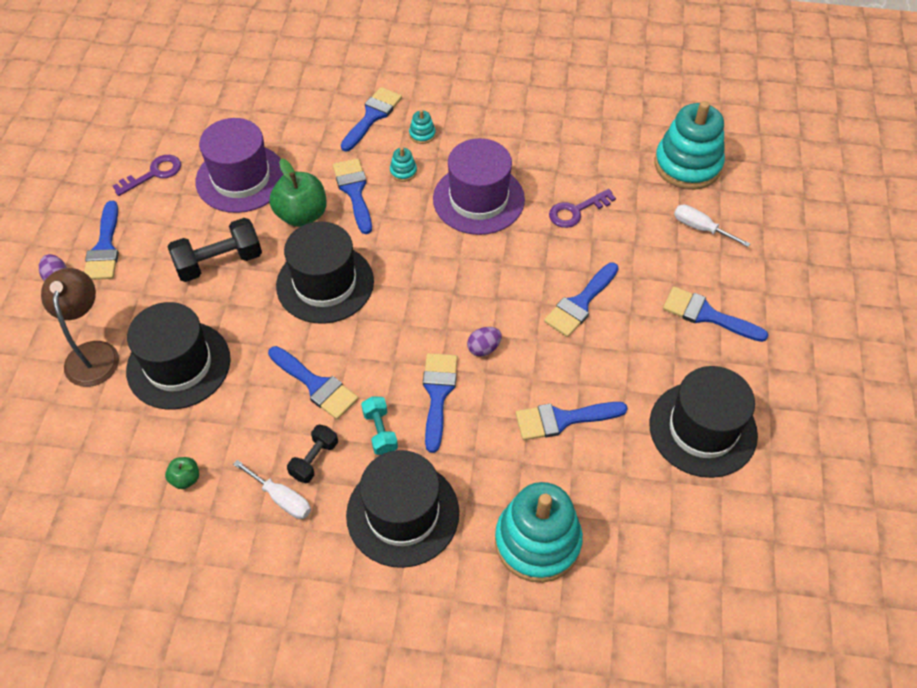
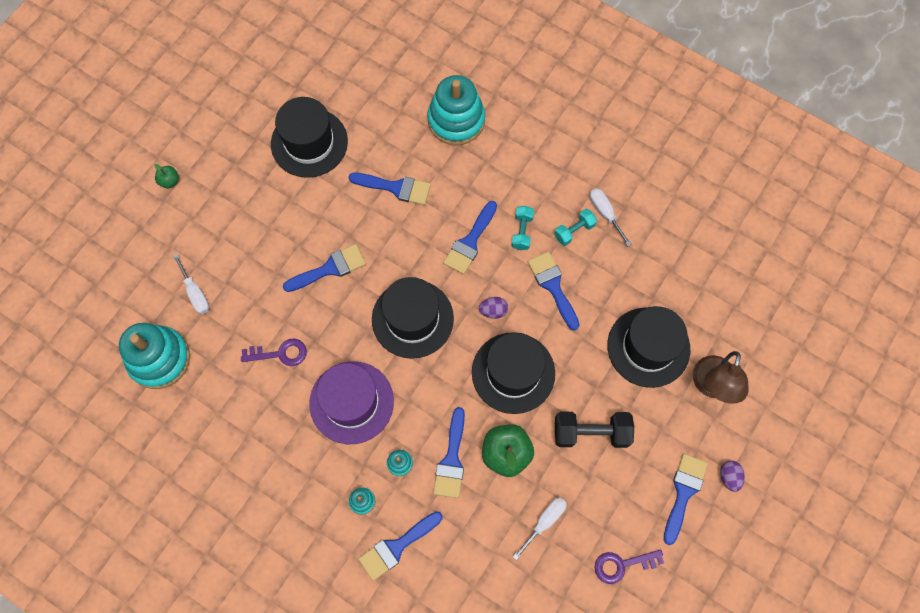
camera: 155 degrees left, 15 degrees up
(185, 478) = (665, 254): green apple -> green apple (169, 181)
(241, 178) = (544, 522): purple hat -> white screwdriver
(314, 459) = (574, 231): black dumbbell -> turquoise dumbbell
(402, 513) = (531, 171): black hat -> black hat (412, 319)
(484, 348) = (420, 263): purple egg -> purple egg (493, 311)
(707, 315) = (246, 219): blue brush -> none

